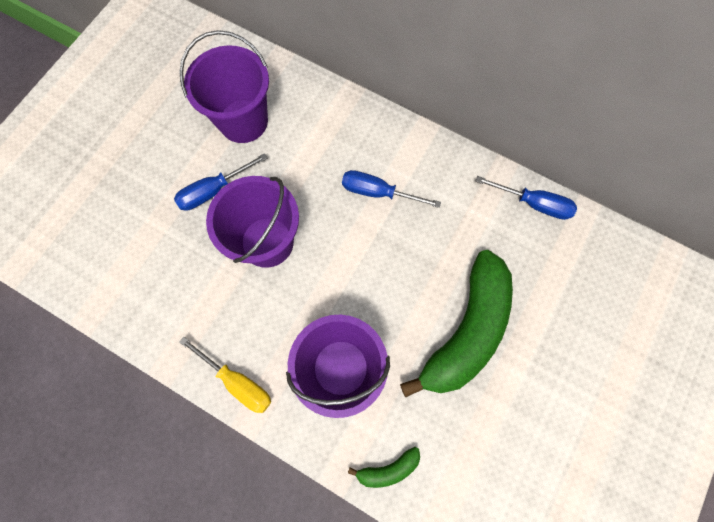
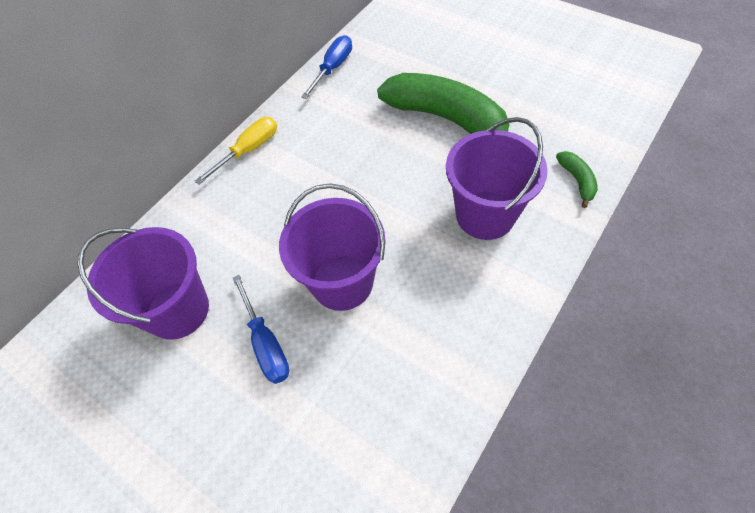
camera: 80 degrees left, 15 degrees down
(237, 381) = (504, 311): yellow screwdriver -> yellow screwdriver (249, 150)
(378, 192) = (300, 178): blue screwdriver -> none

